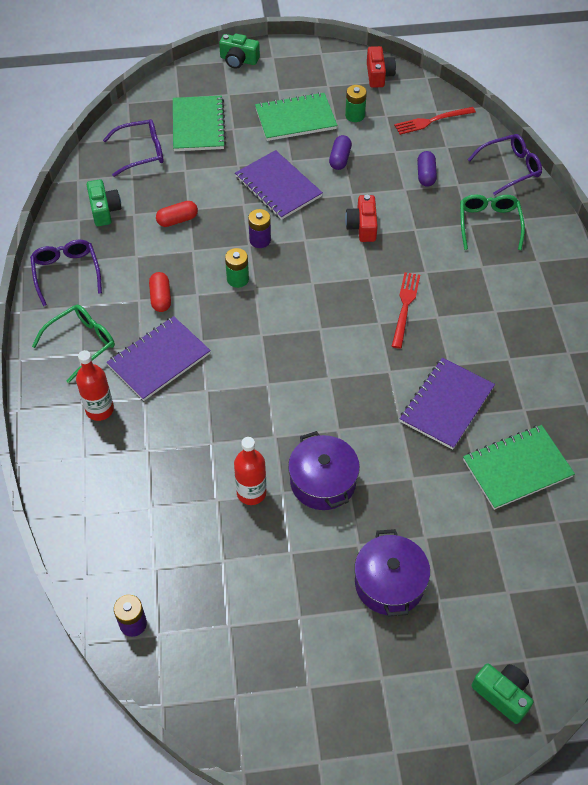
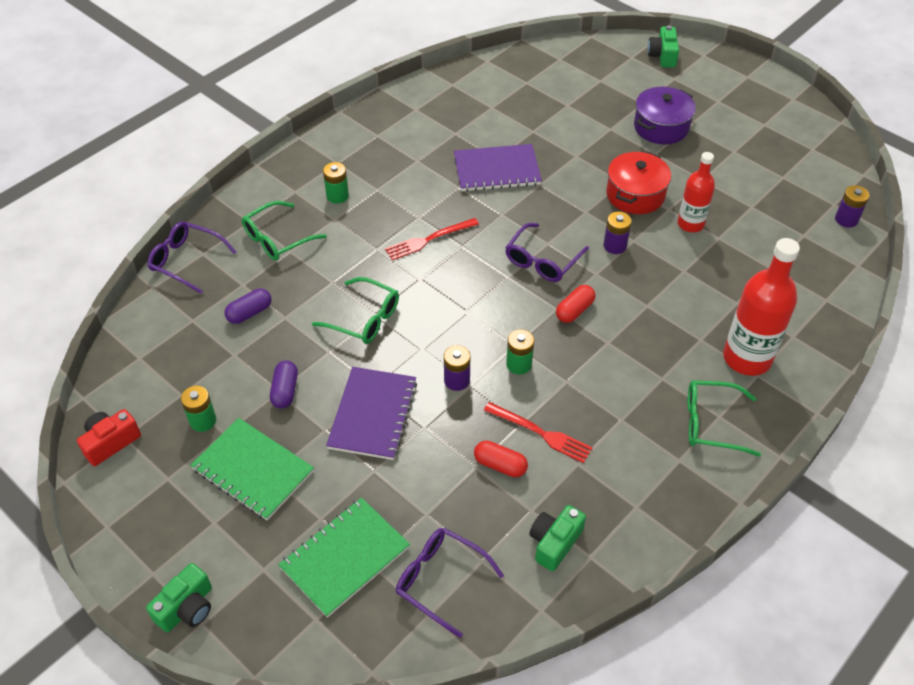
camera: 130 degrees left, 5 degrees down
(66, 273) = (661, 504): purple glasses -> purple glasses (542, 260)
(99, 409) = (747, 358): red bottle -> red bottle, size x1.62
(159, 360) = (659, 356): purple notebook -> none
(161, 298) = (601, 404): red capsule -> red capsule (574, 310)
(238, 60) = (187, 608): green camera -> green camera turned 60 degrees clockwise
(282, 418) = (615, 246): none -> purple battery
(323, 482) = (635, 195): purple pot -> red pot
(340, 159) = (285, 391): purple capsule -> purple capsule turned 60 degrees counterclockwise
(362, 226) = (364, 318): red camera -> green glasses
(432, 121) = (159, 352): red fork -> red fork (541, 433)
(508, 282) = (337, 196): none -> green battery
(517, 468) = (508, 114): green notebook -> none

